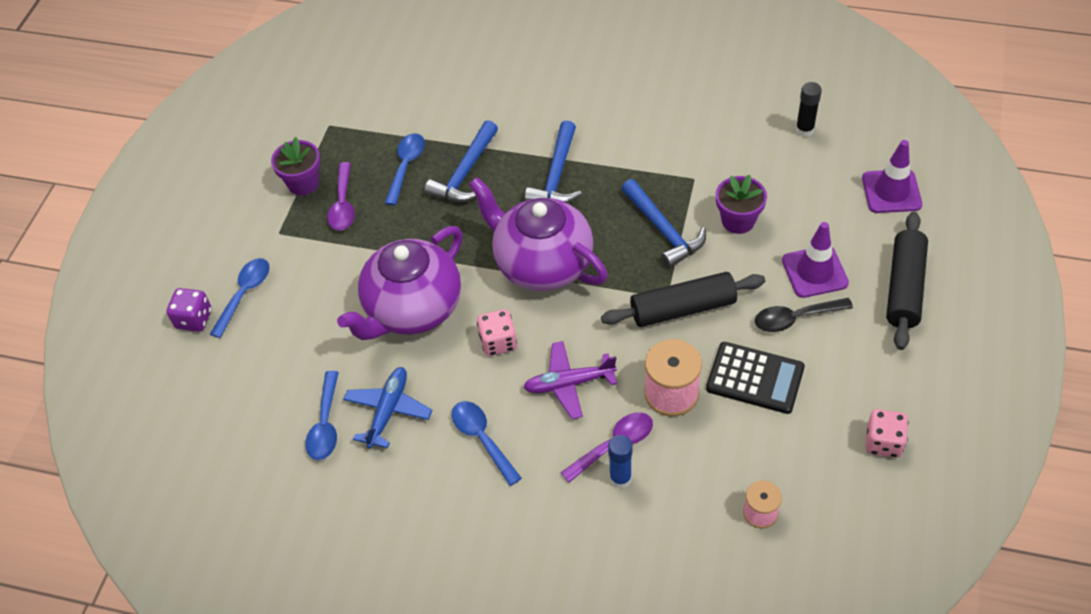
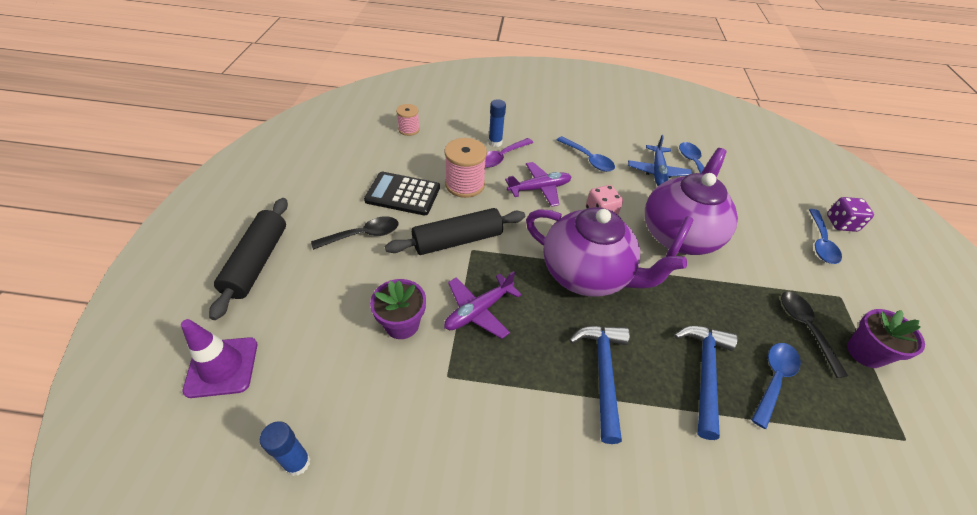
camera: 165 degrees right, 5 degrees down
(343, 204) = (805, 328): purple spoon -> black spoon
(406, 166) = (773, 379): blue spoon -> blue spoon turned 150 degrees counterclockwise
(663, 230) = (478, 311): blue hammer -> purple plane
(804, 130) = (297, 462): black glue stick -> blue glue stick
(814, 272) = (336, 274): purple traffic cone -> none
(883, 442) = (320, 161): pink dice -> none

